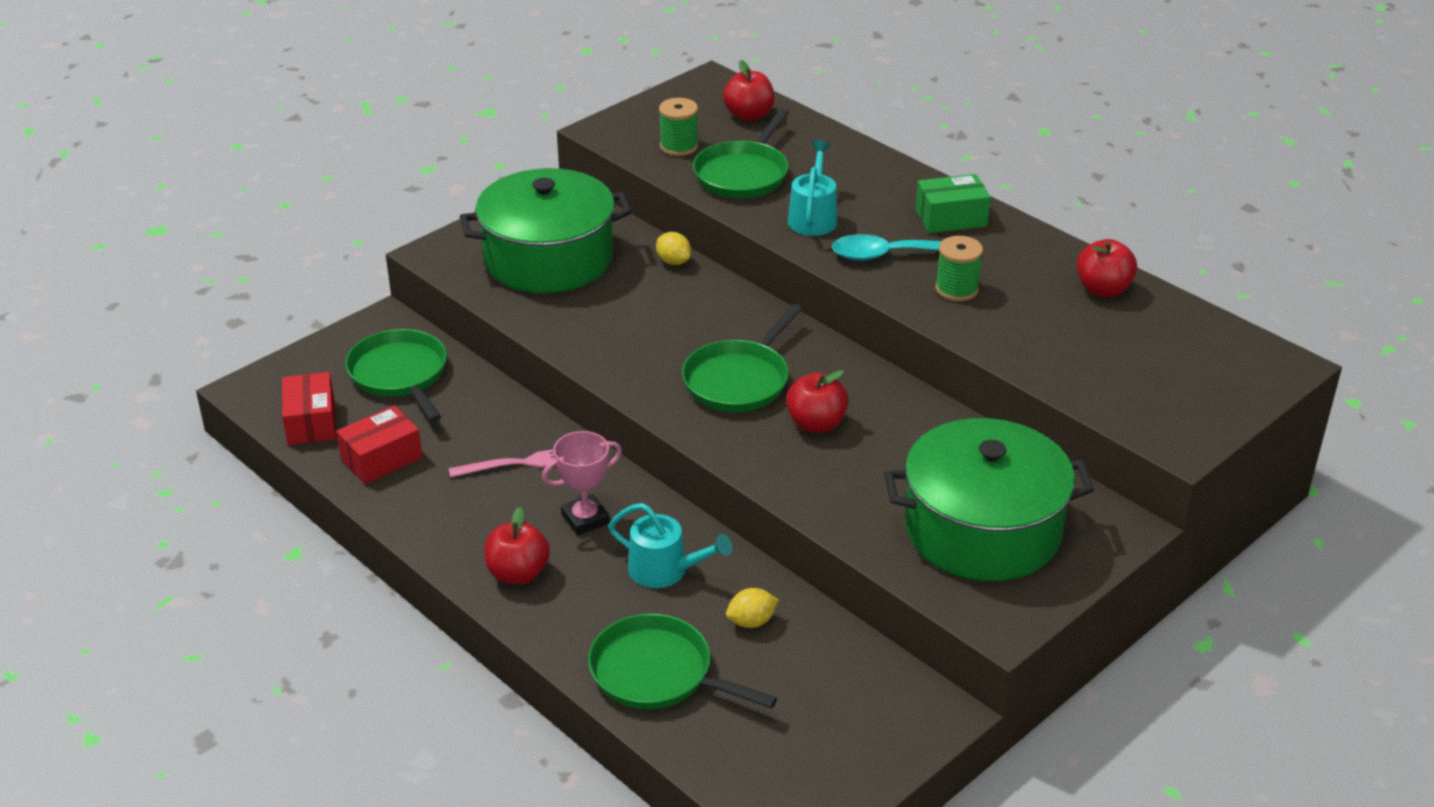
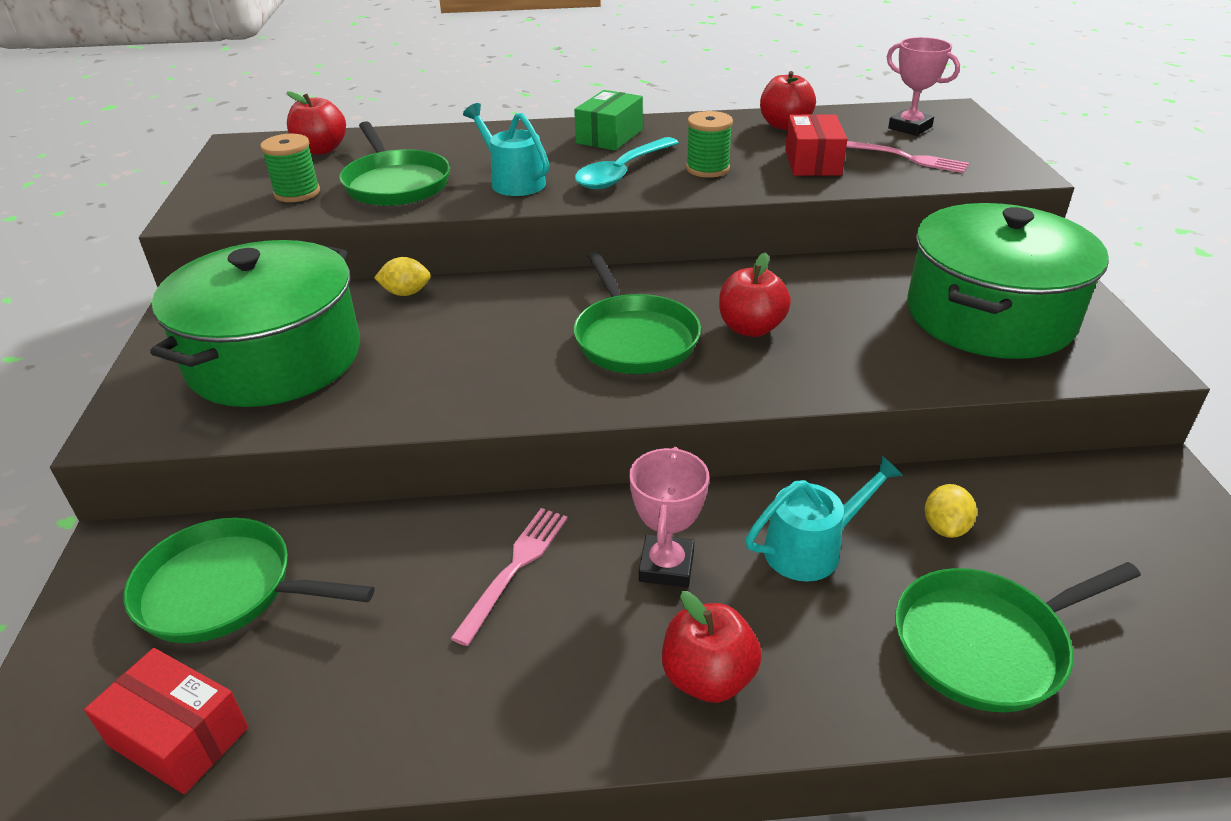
camera: 50 degrees left, 0 degrees up
(381, 458) = (348, 697): red box -> red box (812, 162)
(1124, 377) = (907, 158): none -> pink fork
(1200, 356) = (910, 127): none -> pink trophy

